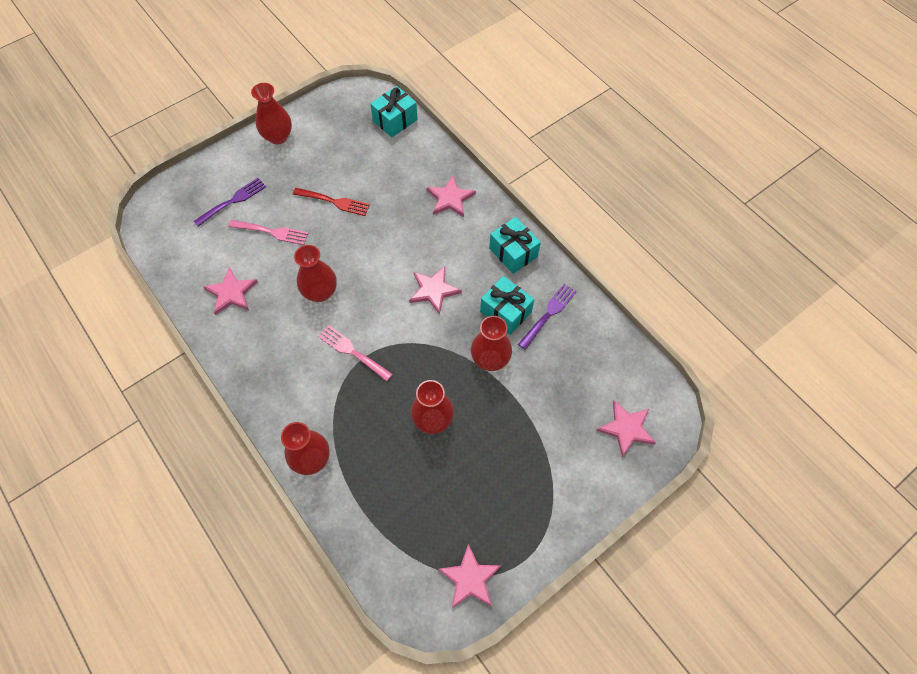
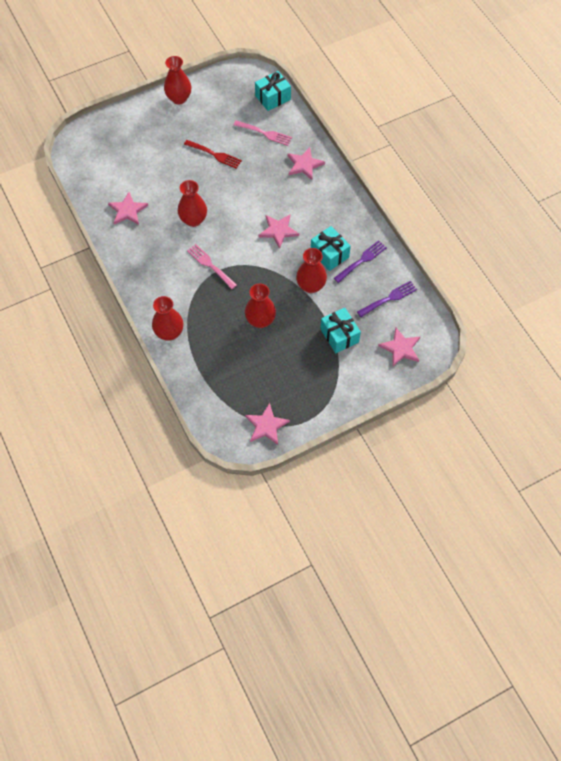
camera: 10 degrees right, 0 degrees up
(233, 201) = (138, 143): purple fork -> purple fork (389, 298)
(272, 232) = (164, 170): pink fork -> pink fork (265, 133)
(513, 252) = (344, 212): turquoise gift -> turquoise gift (339, 335)

